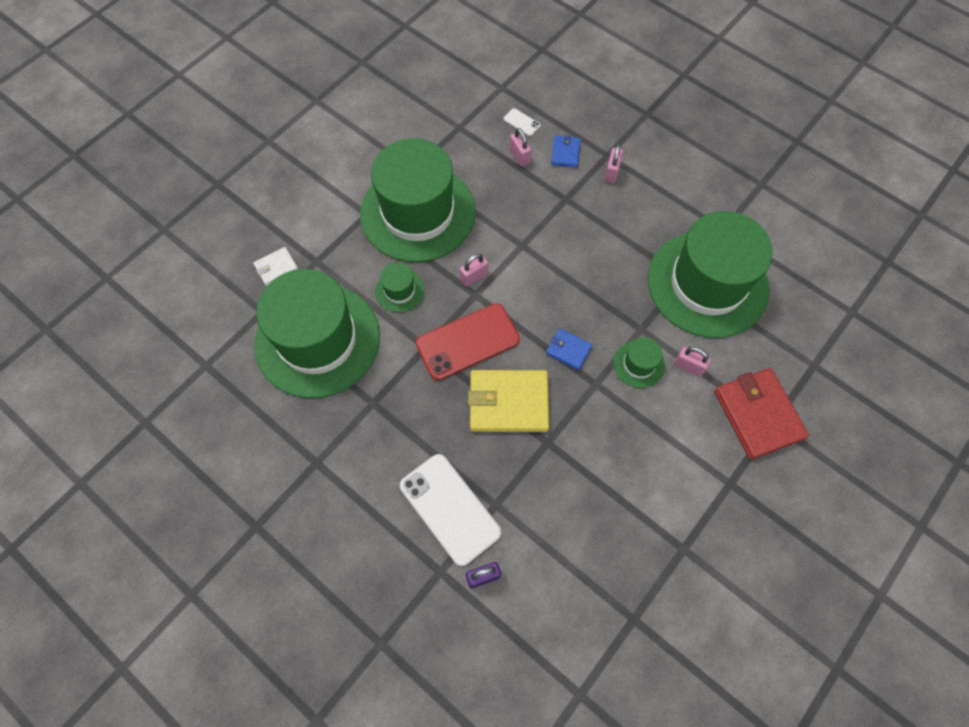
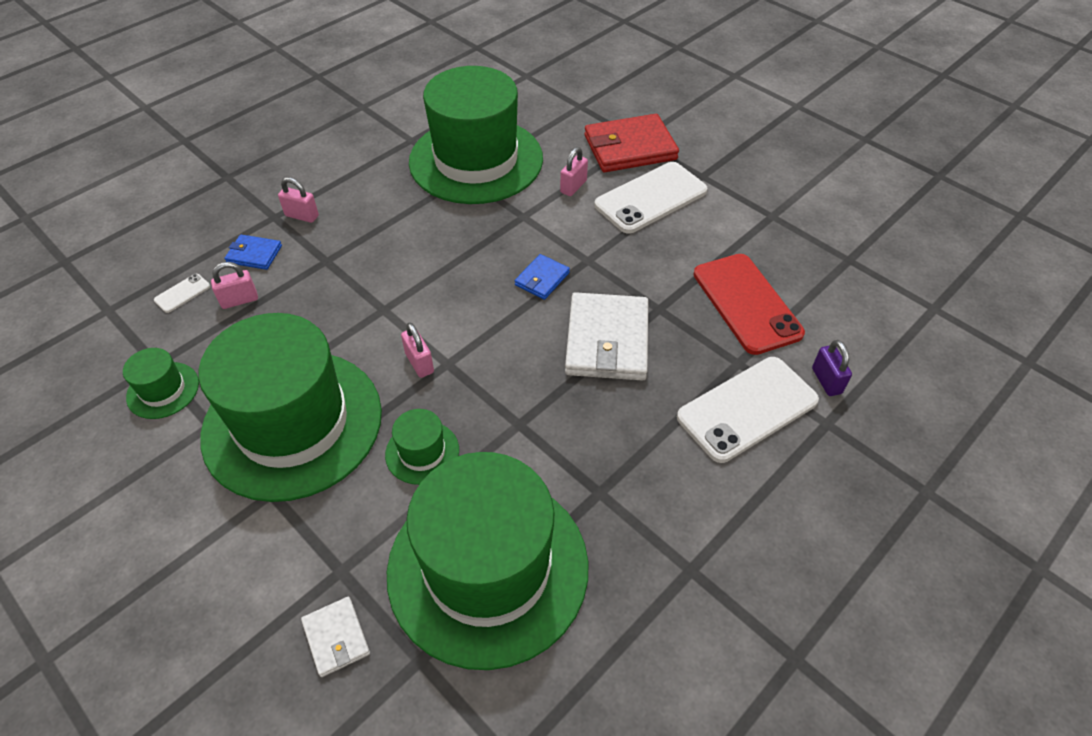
camera: 85 degrees left, 15 degrees down
(467, 342) = (517, 376): red phone -> red phone (746, 303)
(508, 402) = (607, 340): yellow wallet -> white wallet
(639, 364) = (566, 223): green hat -> green hat (163, 390)
(686, 435) = (651, 198): none -> white phone

